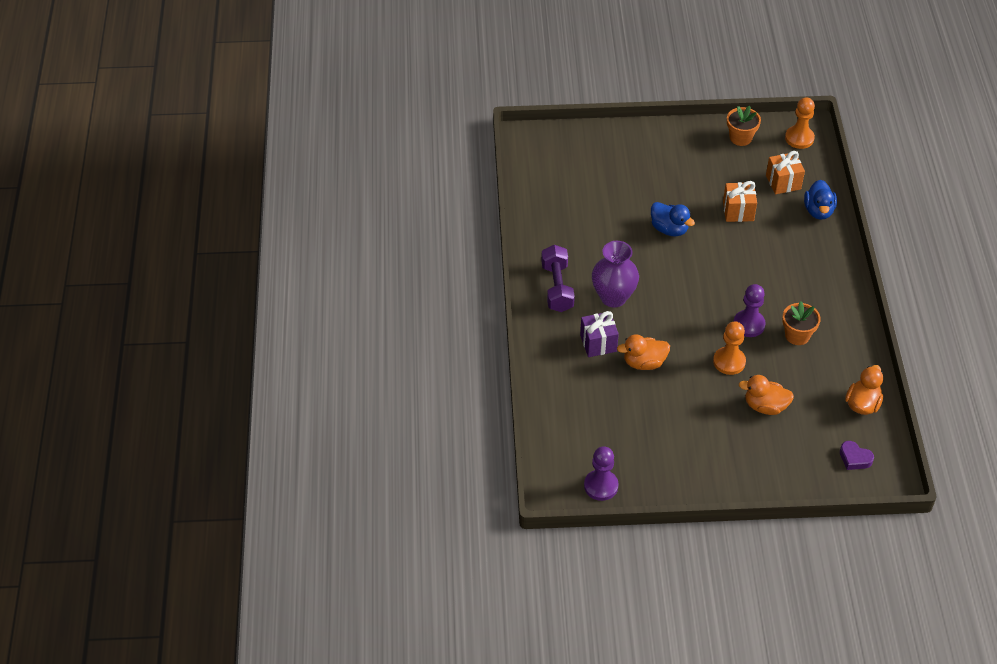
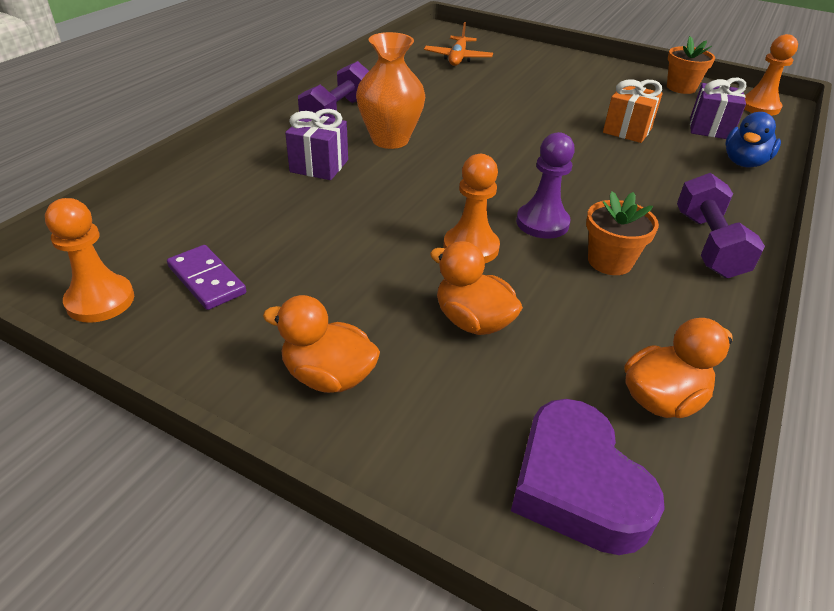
camera: 30 degrees right, 10 degrees down
(570, 176) = (458, 58): none -> orange plane
(601, 486) = (100, 300): purple pawn -> orange pawn
(613, 297) = (390, 140): purple vase -> orange vase
(632, 449) = (206, 280): none -> purple domino
(644, 362) = (350, 202): orange duck -> orange duck (328, 376)
(669, 229) = (523, 117): blue duck -> none
(783, 182) = (710, 128): orange gift -> purple gift
(834, 297) = (708, 244): none -> purple dumbbell
(854, 458) = (576, 486): purple heart -> purple heart, size x1.87

